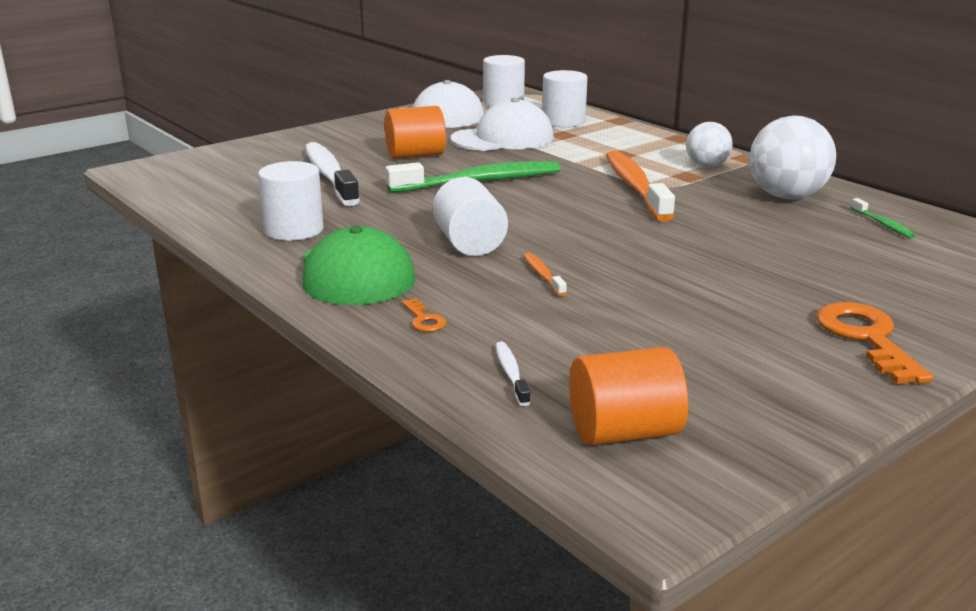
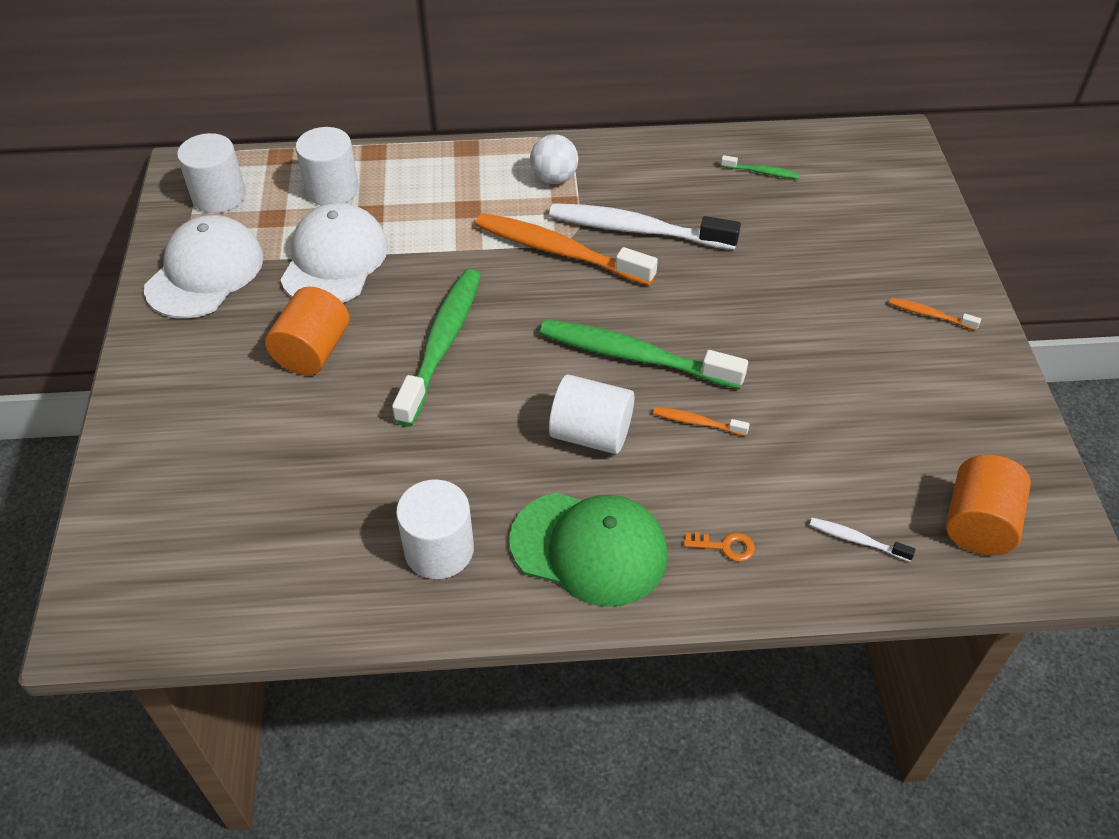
camera: 55 degrees left, 25 degrees up
(329, 175) = (303, 450): white toothbrush -> white toothbrush (636, 230)
(574, 236) = (634, 356): none -> green toothbrush
(786, 196) = (664, 181): white ball -> none
(866, 338) = (930, 315): orange key -> orange toothbrush

